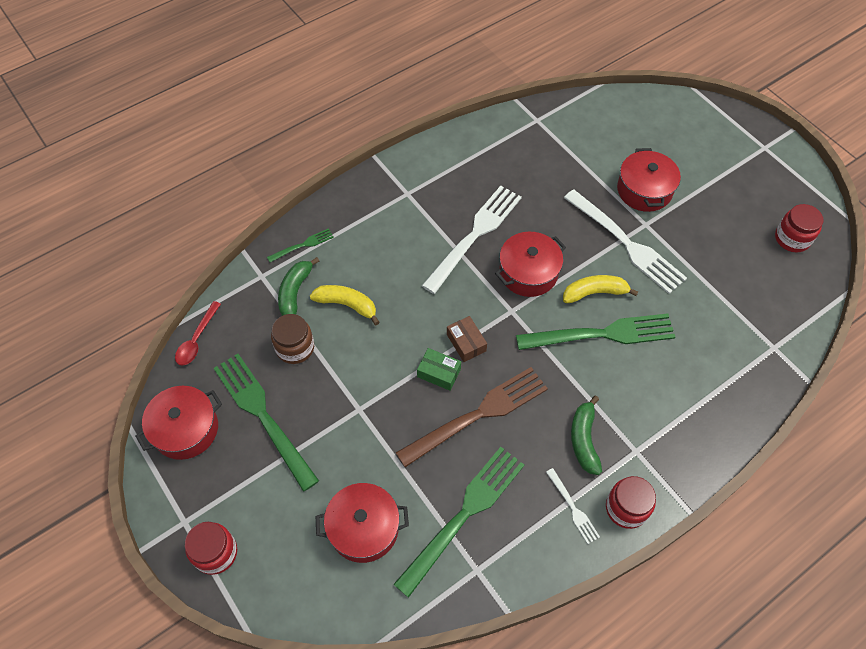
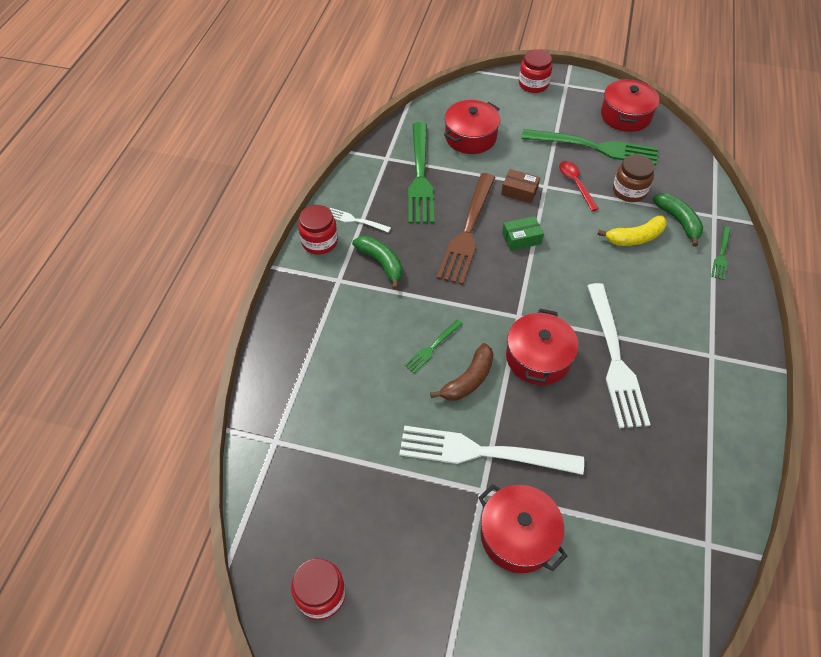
camera: 140 degrees right, 5 degrees down
(197, 339) = (691, 156): red spoon -> red spoon (575, 184)
(466, 343) = (525, 270): brown box -> brown box (519, 191)
(595, 293) = (468, 380): yellow banana -> brown banana
(601, 334) = (432, 347): green fork -> green fork, size x0.46

